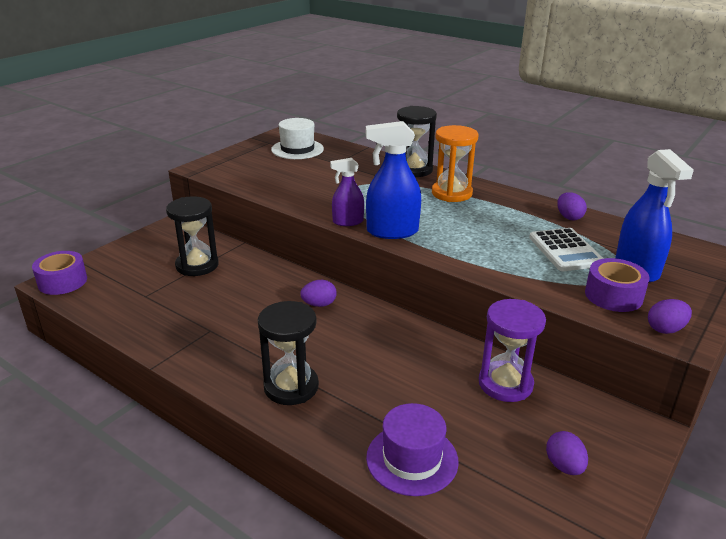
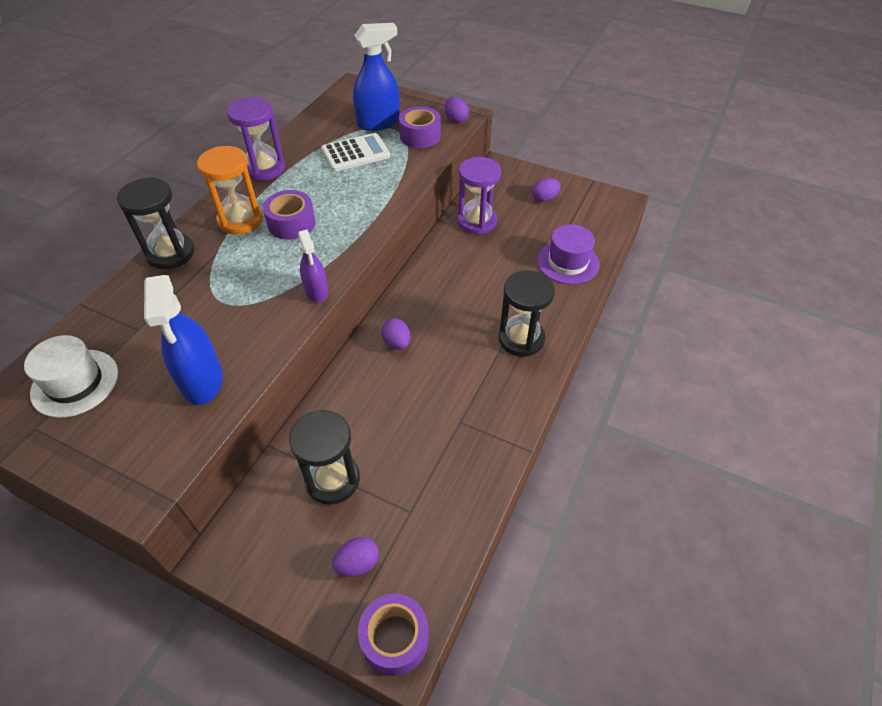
camera: 100 degrees left, 20 degrees up
(392, 231) = (335, 256): blue spray bottle -> blue spray bottle (202, 381)
(443, 214) = (291, 223): none -> purple tape
(531, 203) = (264, 168): none -> purple hourglass
(569, 217) = (292, 149): purple egg -> purple egg (357, 563)

